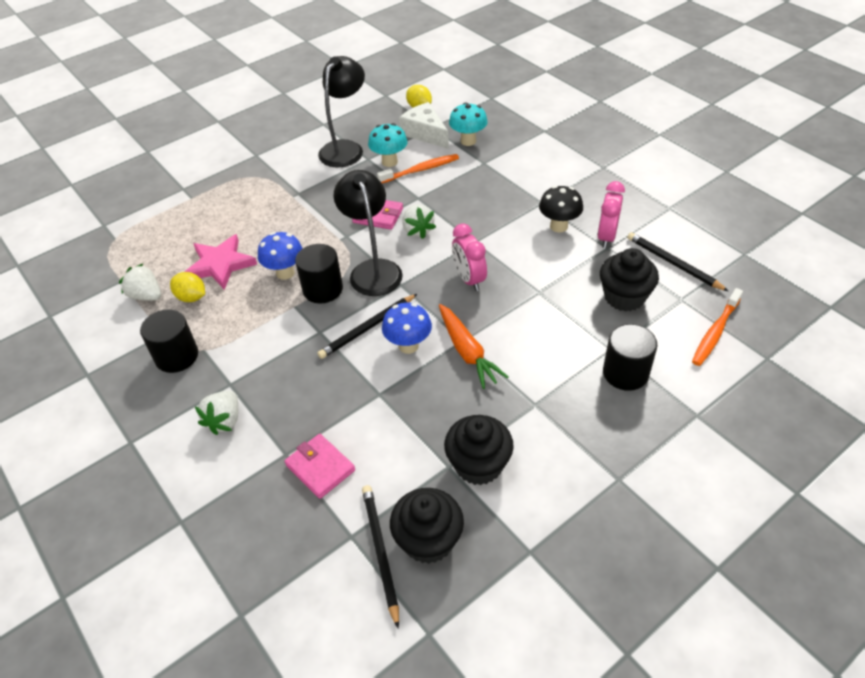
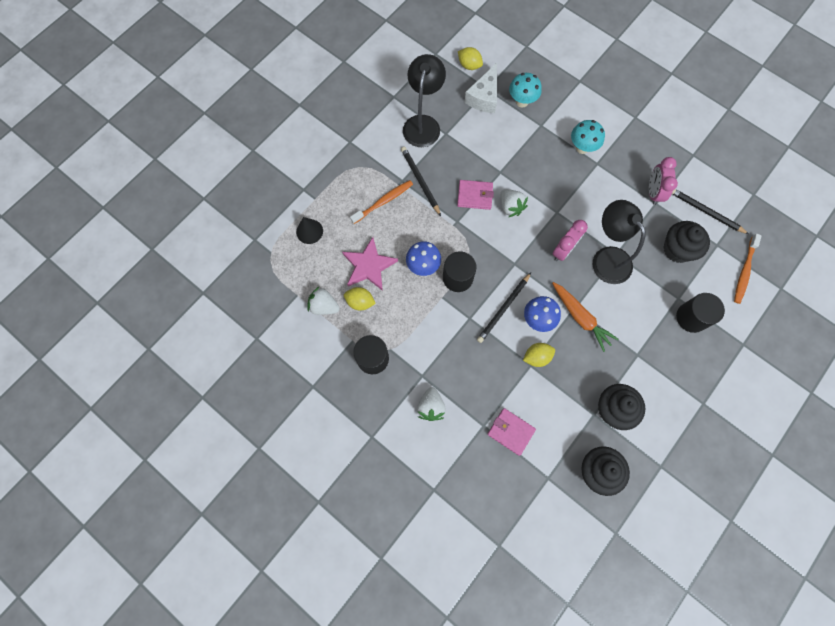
camera: 15 degrees left, 25 degrees up
(169, 225) = (309, 231): none -> black cone
(373, 269) = (489, 252): black lamp -> black lamp (606, 257)
(380, 552) = (570, 485): black pencil -> black pencil (420, 181)
(389, 162) = (465, 134): turquoise mushroom -> turquoise mushroom (582, 148)
(391, 386) = (536, 357): none -> yellow lemon
(420, 170) = (493, 140): orange toothbrush -> orange toothbrush (383, 201)
(425, 133) = (484, 97): white cheese -> white cheese turned 105 degrees counterclockwise
(469, 279) = (563, 250): pink clock -> pink clock turned 105 degrees counterclockwise
(559, 226) = (616, 187): black mushroom -> none

